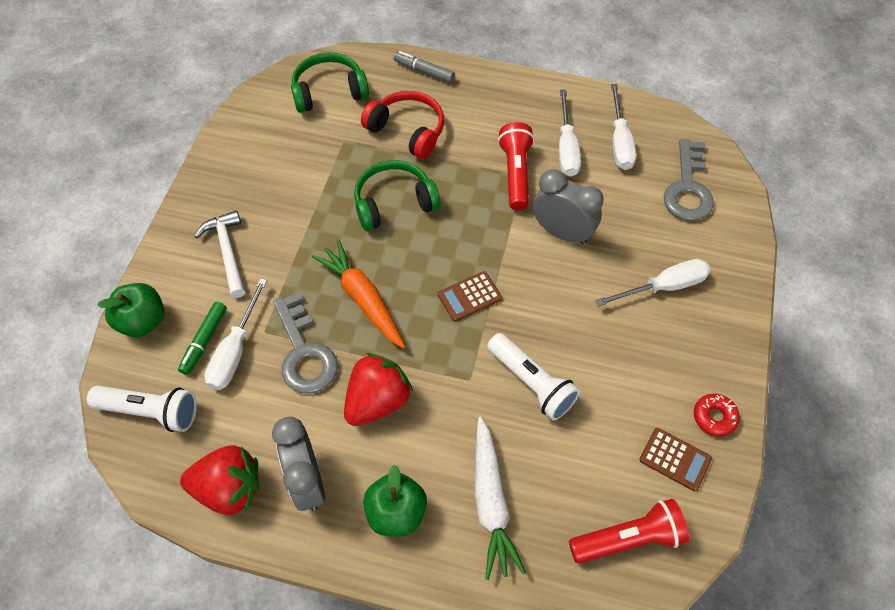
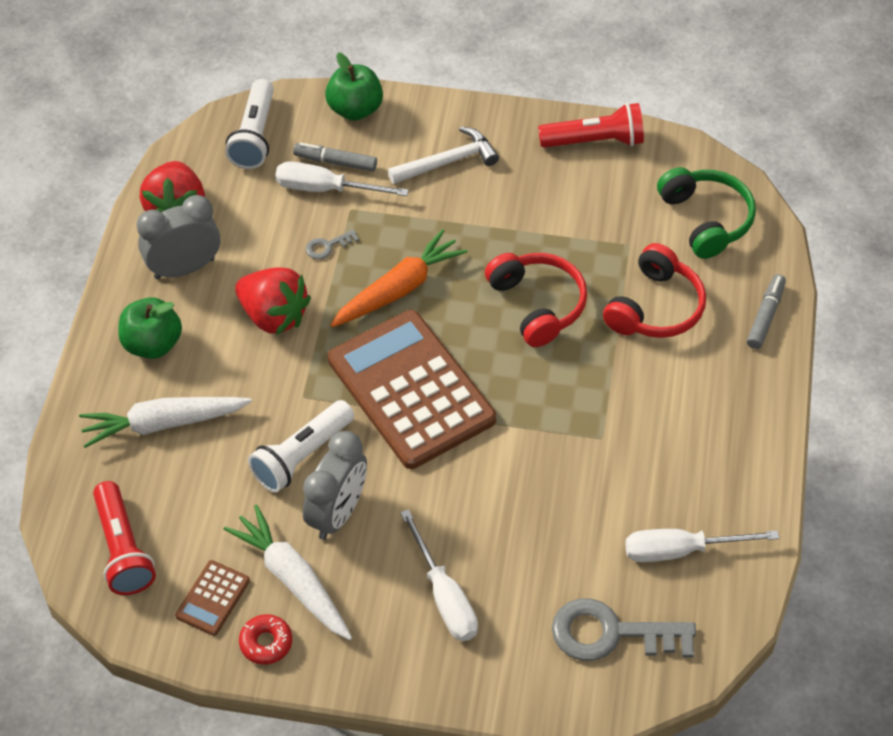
camera: 85 degrees right, 5 degrees down
(204, 341) = (335, 162): green marker -> grey marker
(304, 352) = (327, 246): grey key -> grey key, size x0.44
(394, 202) = (538, 304): green headphones -> red headphones
(469, 296) = (411, 390): brown calculator -> brown calculator, size x2.42
(516, 174) = (603, 429): red flashlight -> red flashlight (595, 141)
(562, 232) = (516, 482): grey clock -> grey clock (337, 513)
(566, 148) = (658, 486): white screwdriver -> none
(654, 394) = (292, 579): none -> white carrot

